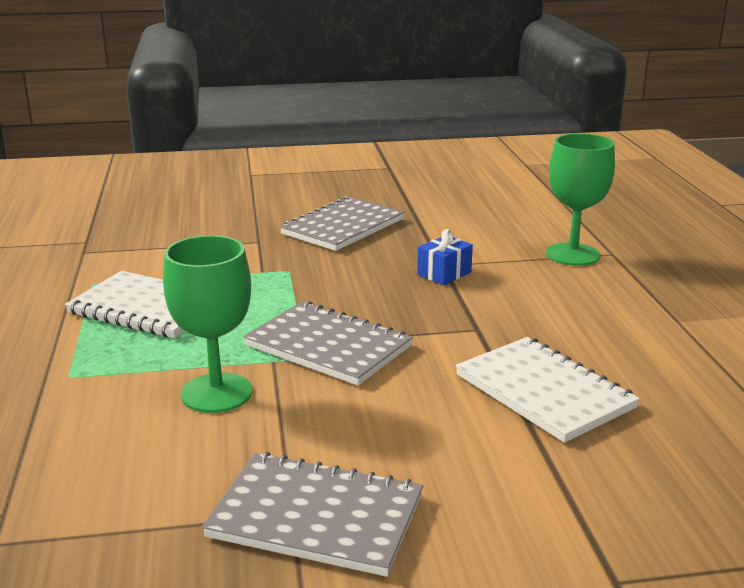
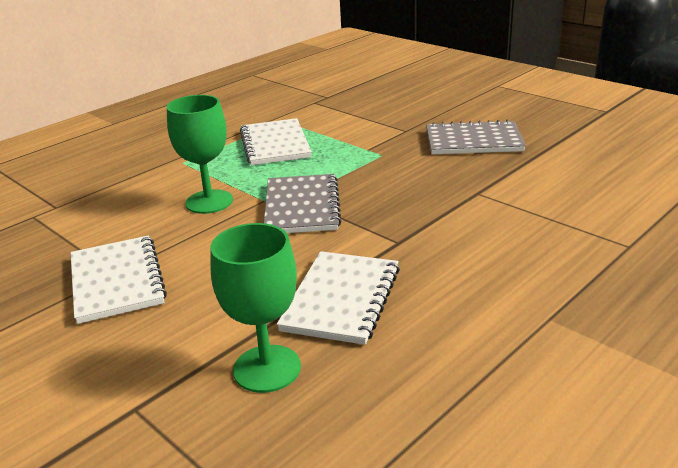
camera: 55 degrees right, 5 degrees up
(316, 516) = (117, 281): grey notebook -> white notebook
(444, 273) = (463, 199): blue gift -> none
(572, 254) = (591, 231): green goblet -> green goblet (267, 368)

